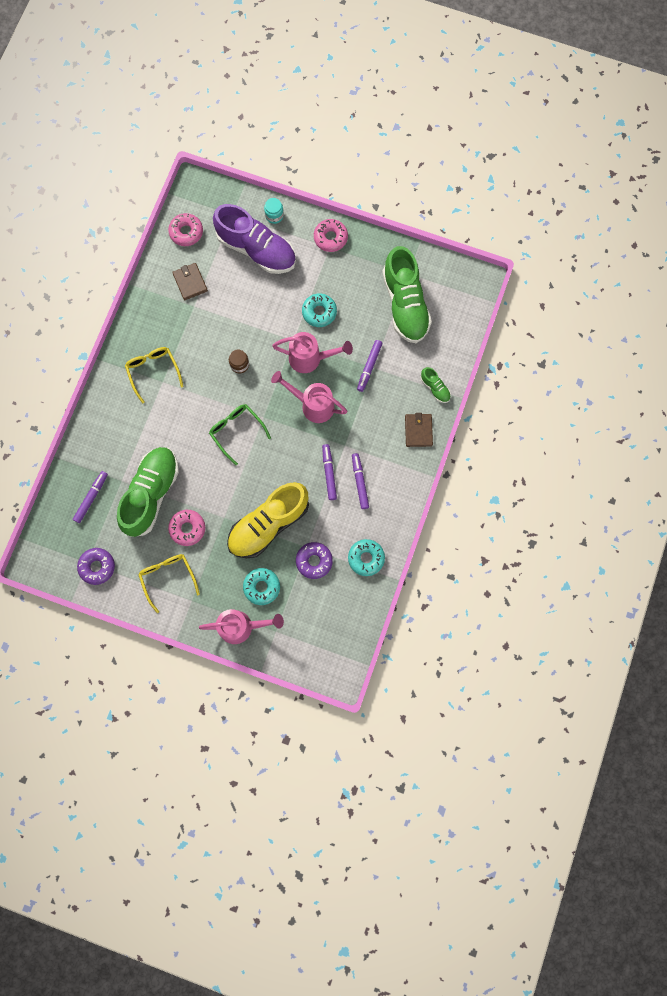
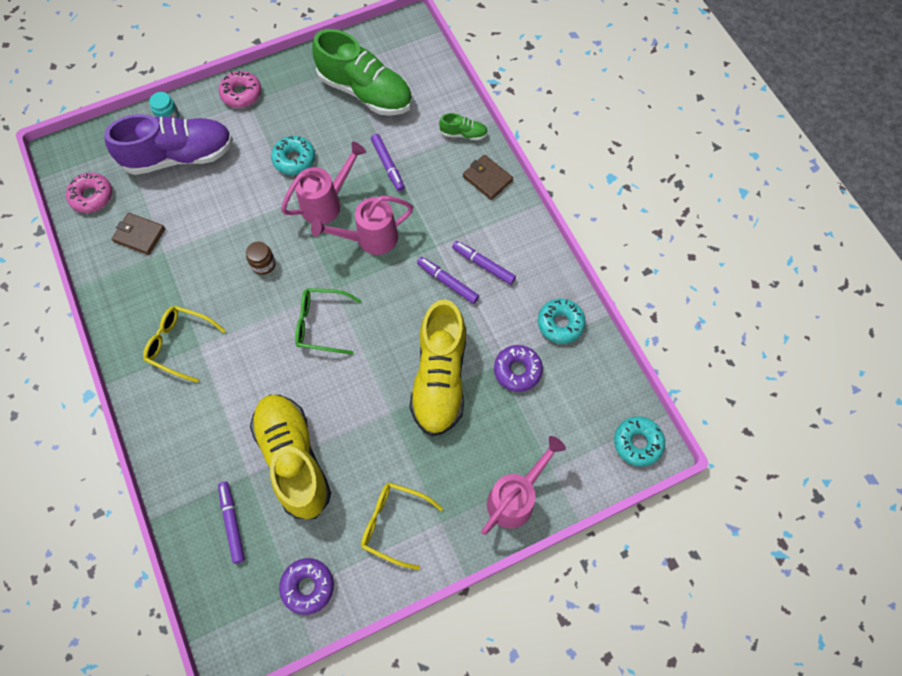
camera: 45 degrees left, 10 degrees down
(151, 494) = (293, 459): green shoe -> yellow shoe
(187, 528) = (365, 457): pink donut -> none
(262, 587) = (495, 441): turquoise donut -> turquoise donut (637, 443)

